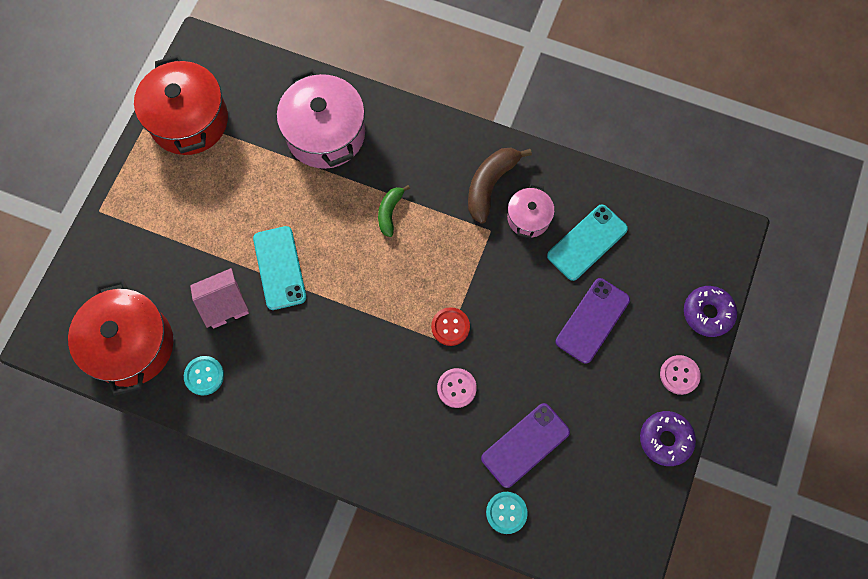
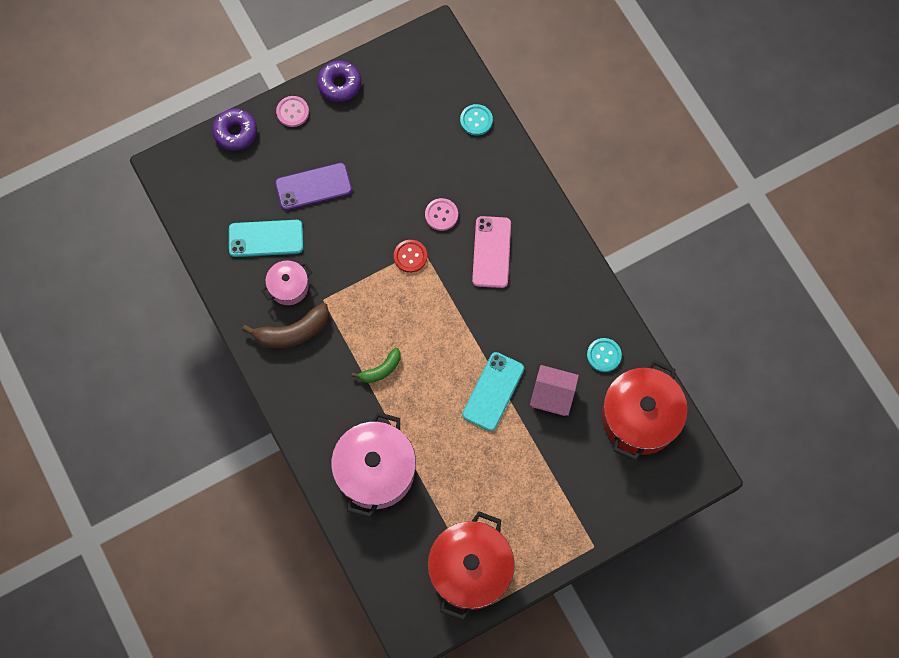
camera: 140 degrees left, 0 degrees up
(381, 390) = (491, 252): none -> pink phone
(525, 445) = (429, 148): purple phone -> none

